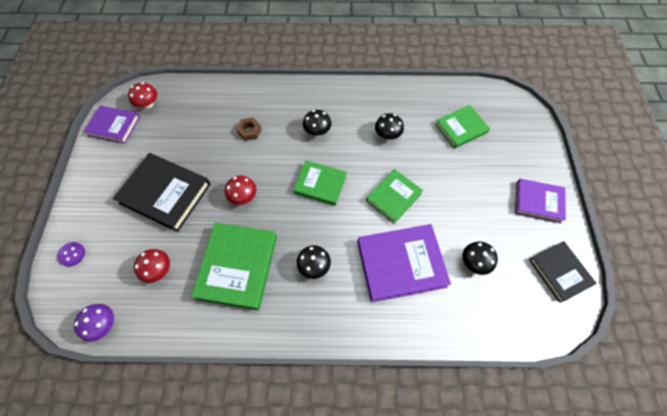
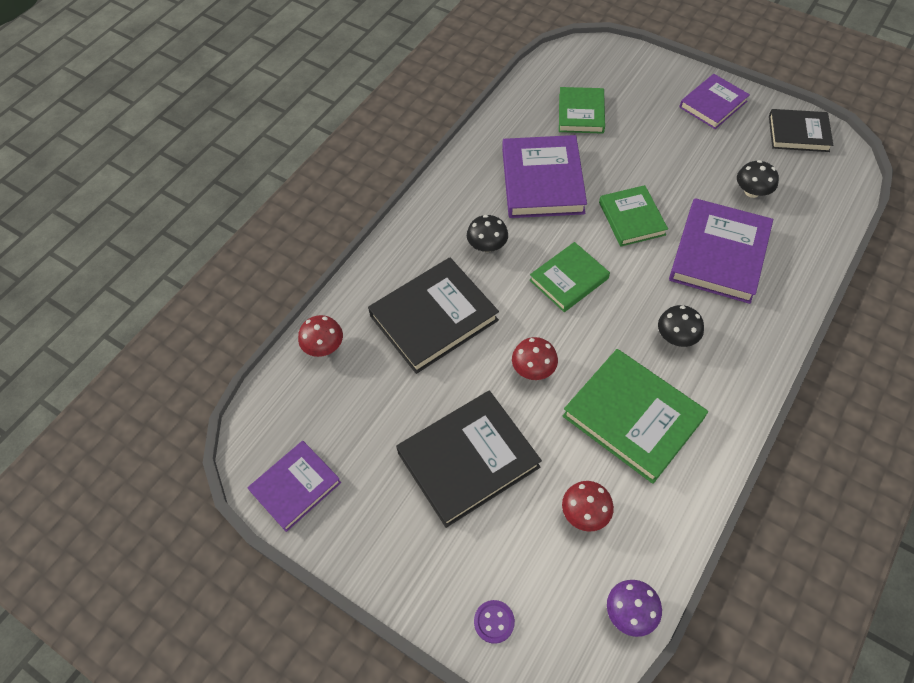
camera: 55 degrees left, 5 degrees down
(148, 104) = (288, 424): red mushroom -> red mushroom (324, 346)
(249, 131) = (434, 318): brown nut -> black book
(387, 134) = (542, 181): black mushroom -> purple book

